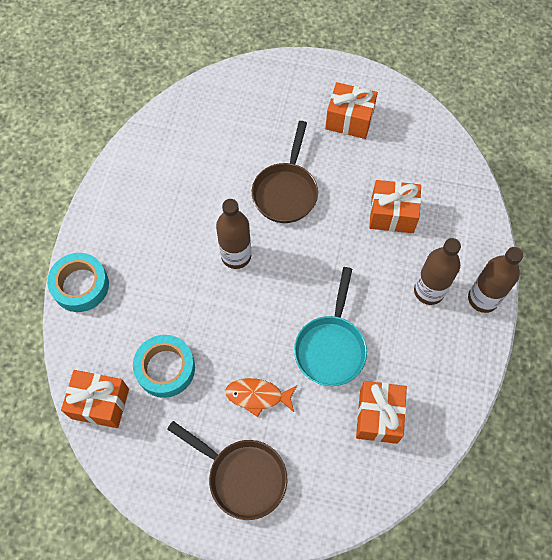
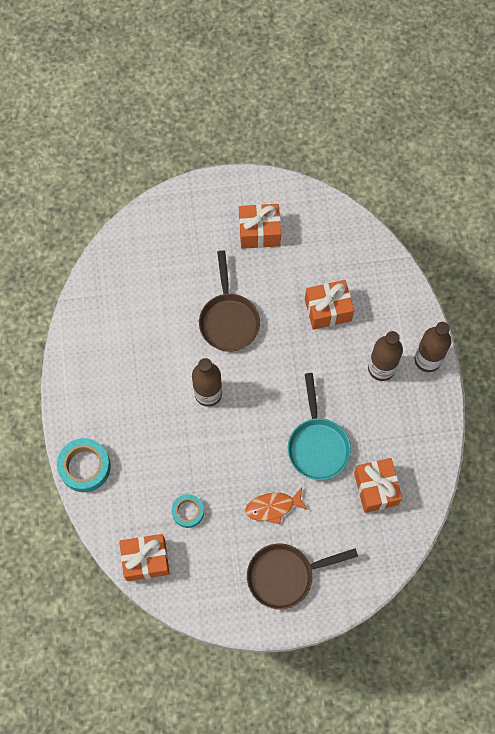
camera: 20 degrees left, 5 degrees up
(165, 368) = (188, 512): turquoise tape -> turquoise tape, size x0.62
(242, 476) = (285, 575): brown pan -> brown pan turned 150 degrees clockwise

